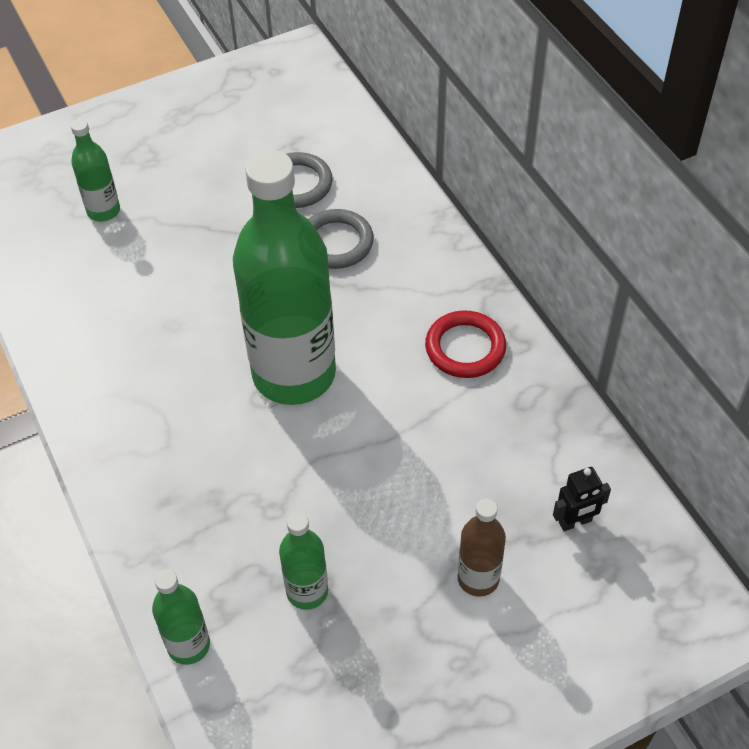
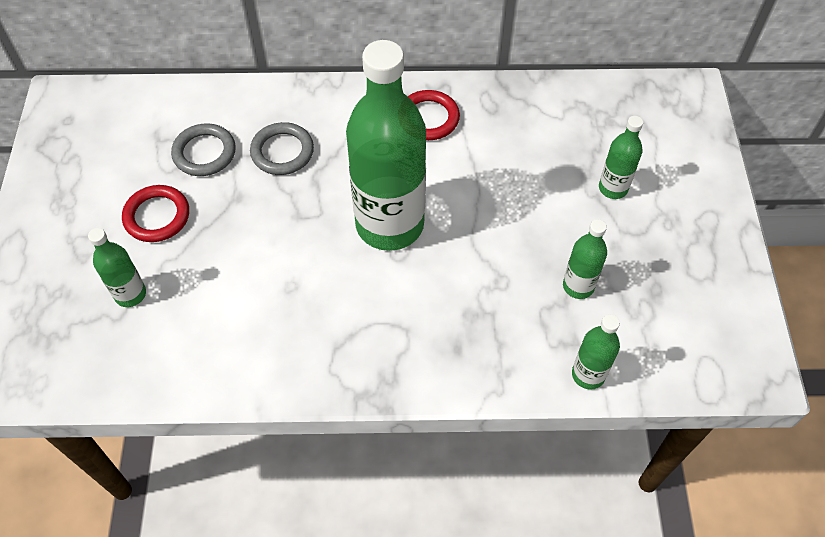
camera: 65 degrees left, 5 degrees up
(200, 187) = (157, 216): none -> red ring
(478, 578) = (613, 188): brown bottle -> green bottle
(575, 522) = (596, 122): black robot -> none

